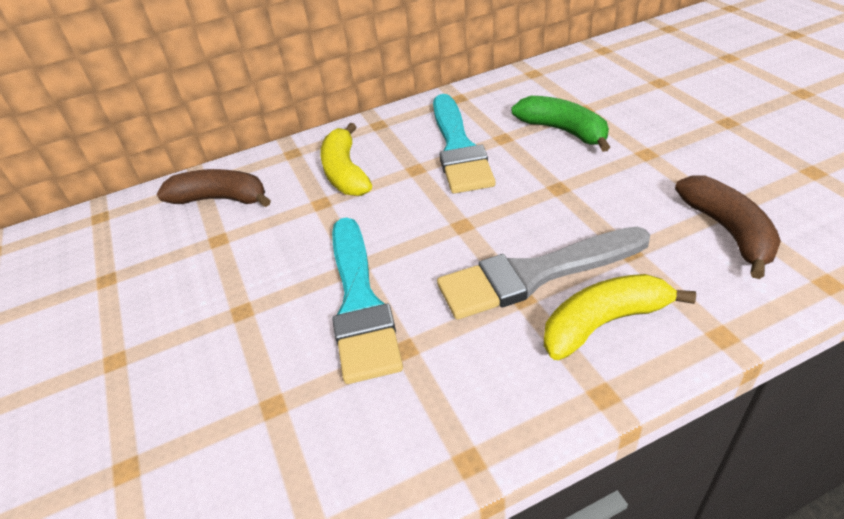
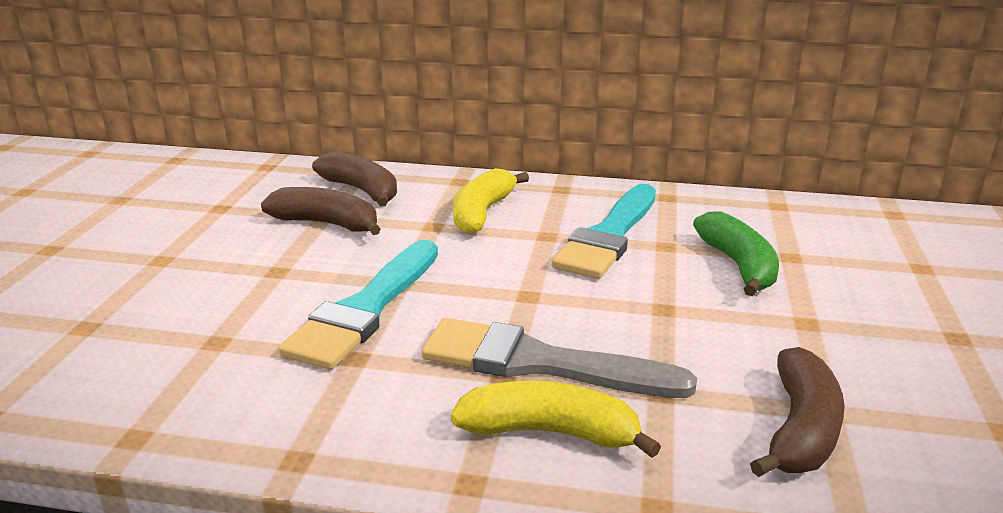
camera: 30 degrees right, 15 degrees down
(229, 244) = (327, 224): none -> brown banana

